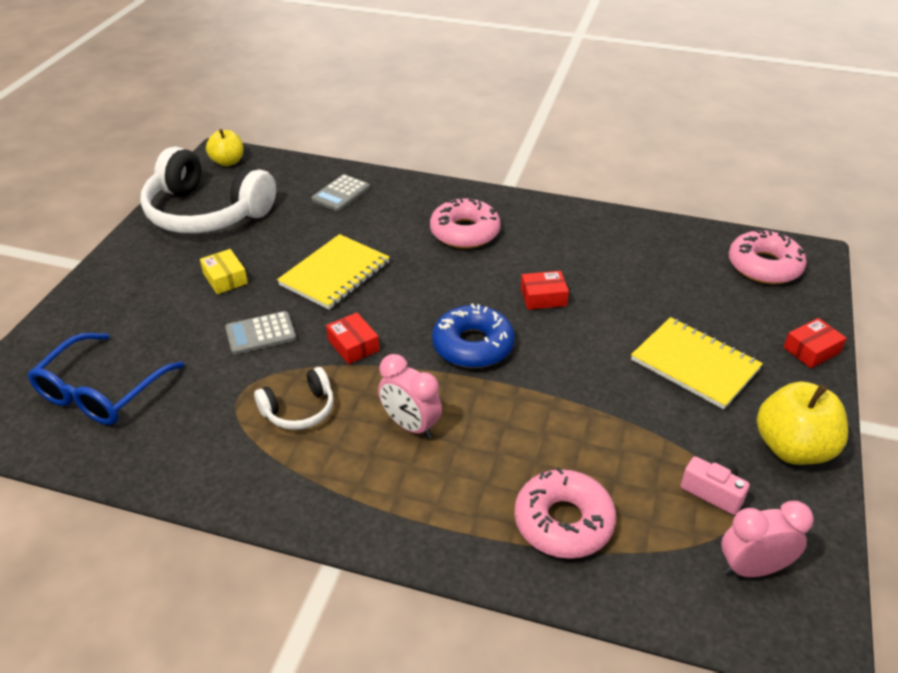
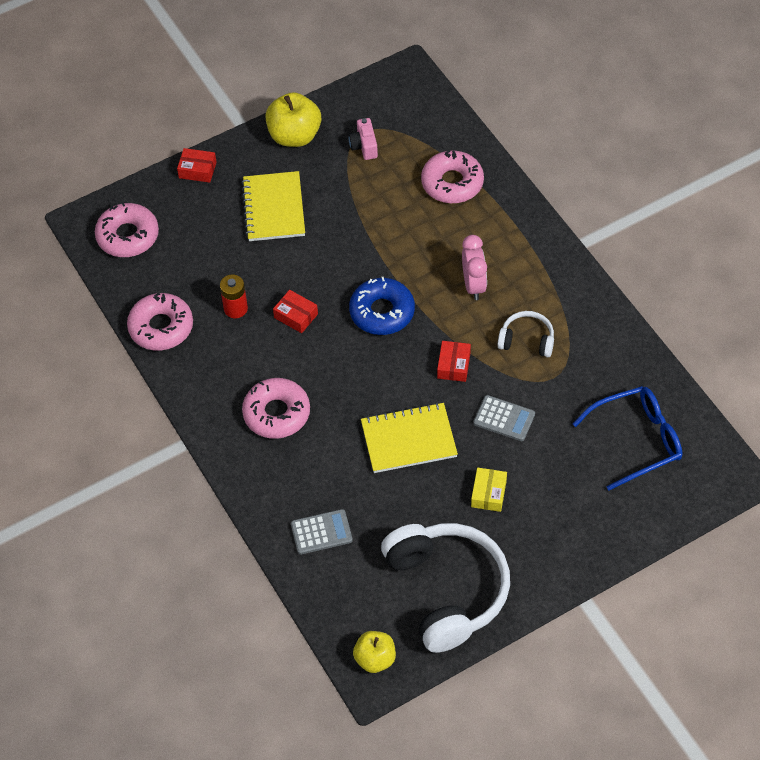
camera: 135 degrees left, 15 degrees up
(598, 272) = (235, 309): none -> red battery
(632, 229) = (161, 327): none -> pink donut
(752, 568) = (393, 109): pink clock -> none

